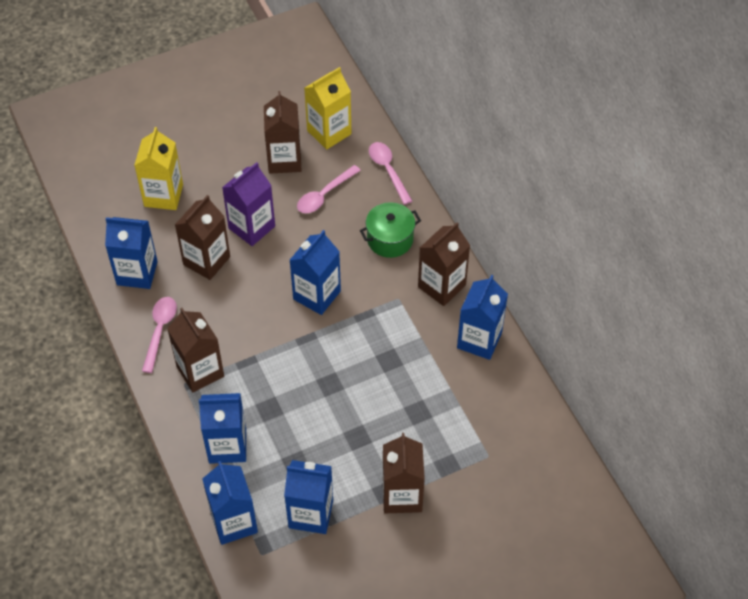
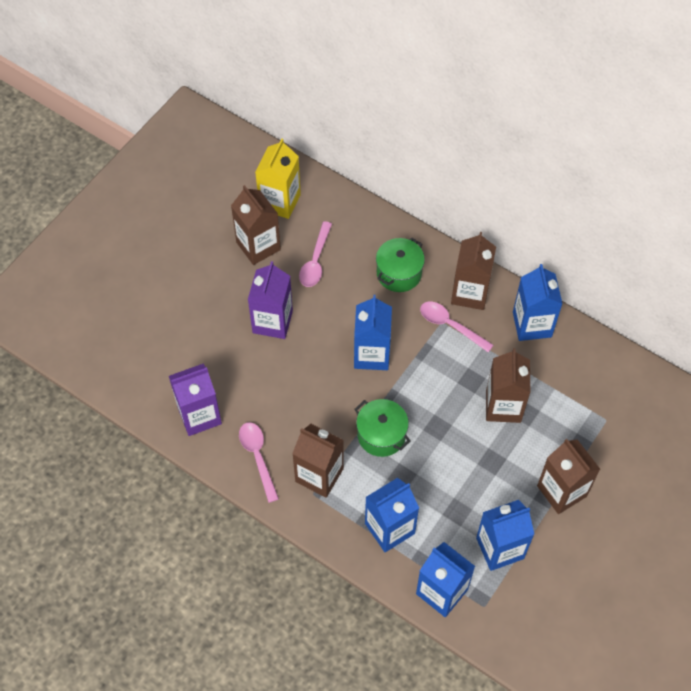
camera: 30 degrees left, 5 degrees up
(137, 273) = (199, 415): blue carton -> purple carton
(163, 195) = (172, 331): yellow carton -> none
(206, 261) = (254, 372): brown carton -> brown carton (503, 406)
(276, 366) = (381, 435): none -> green pot
(388, 170) = (355, 212): pink spoon -> pink spoon (450, 325)

